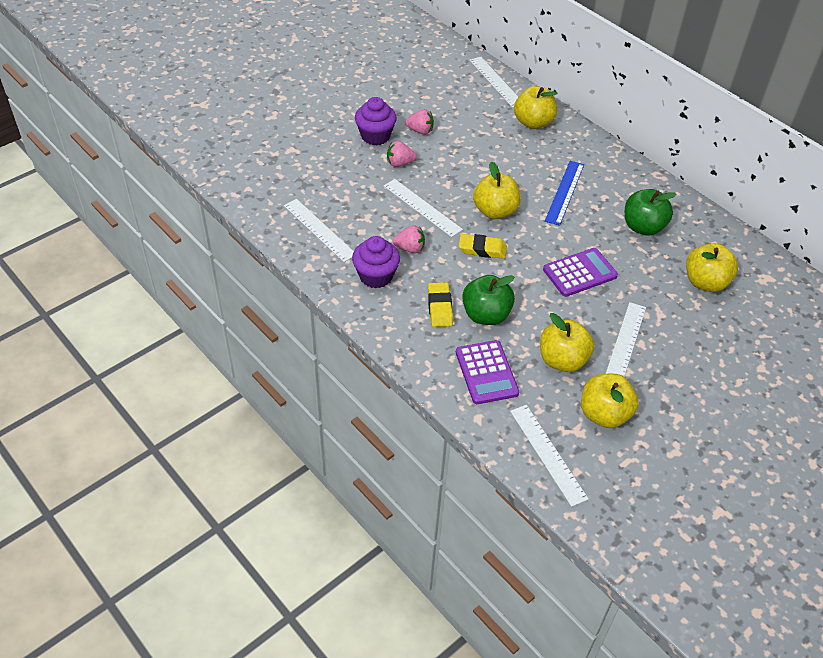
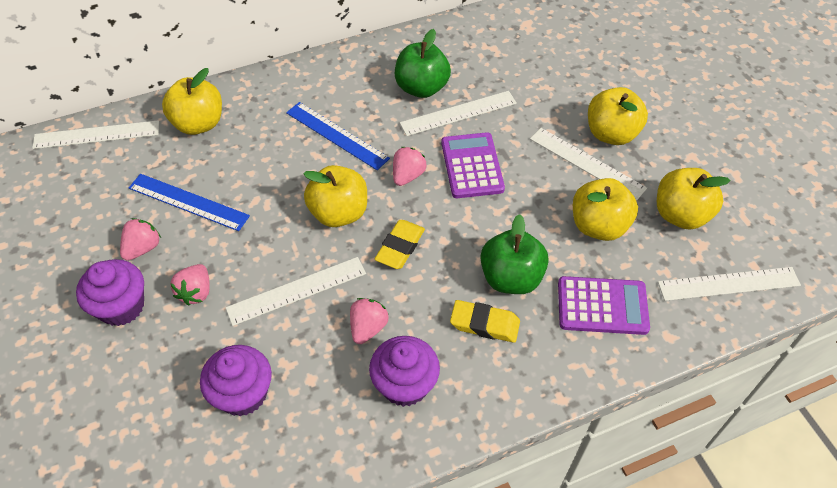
camera: 70 degrees left, 5 degrees up
(319, 230) = (284, 436): white ruler -> white ruler (458, 113)
(340, 204) = (243, 394): none -> purple cupcake
(465, 138) = (188, 202): none -> blue ruler
(549, 239) = (408, 176): none -> pink strawberry
(705, 282) = (519, 69): yellow apple -> yellow apple (611, 134)

